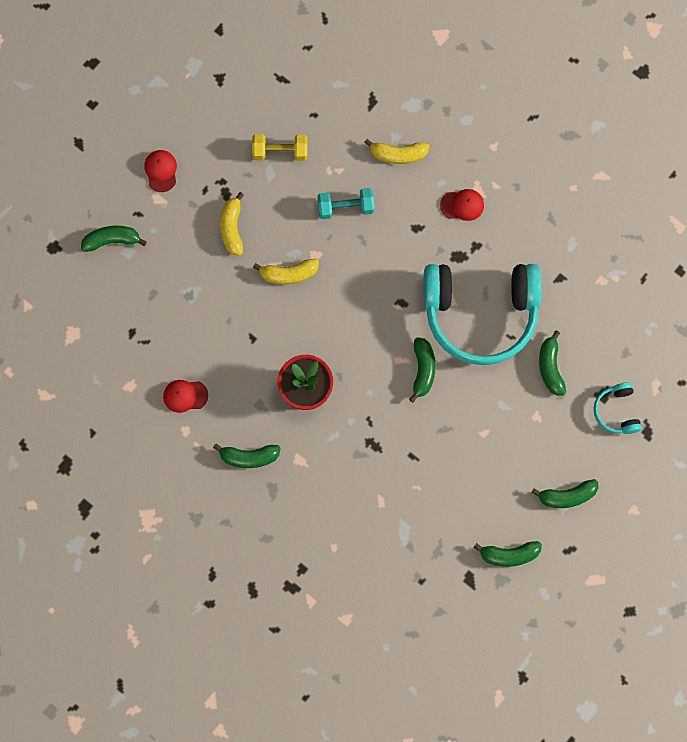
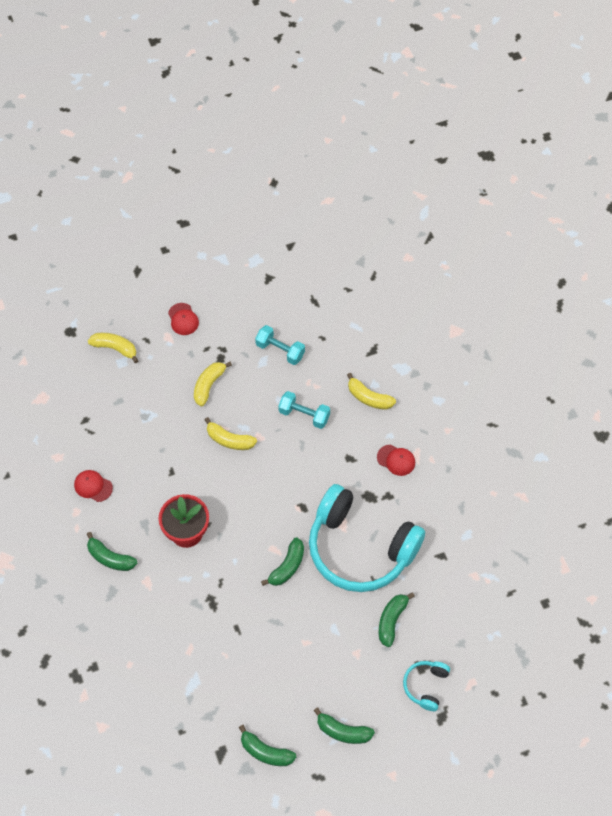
camera: 30 degrees right, 15 degrees down
(112, 240) = (115, 348): green banana -> yellow banana
(161, 171) = (183, 319): red cap -> red cap turned 135 degrees clockwise
(280, 151) = (280, 350): yellow dumbbell -> turquoise dumbbell

